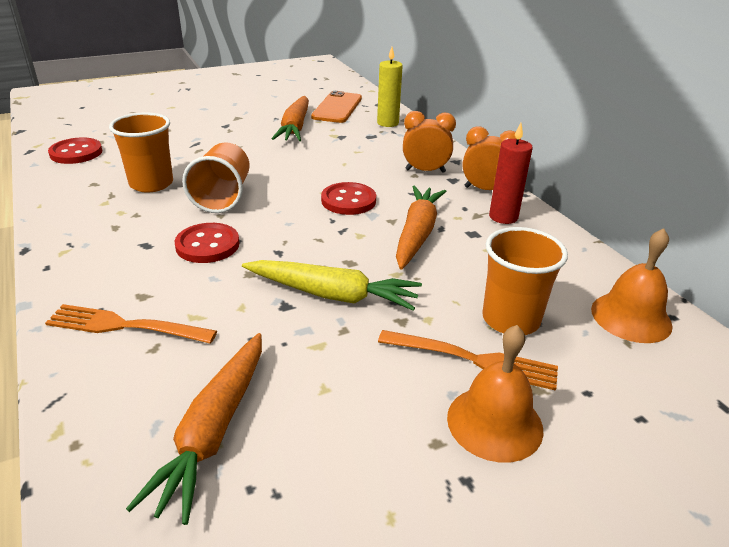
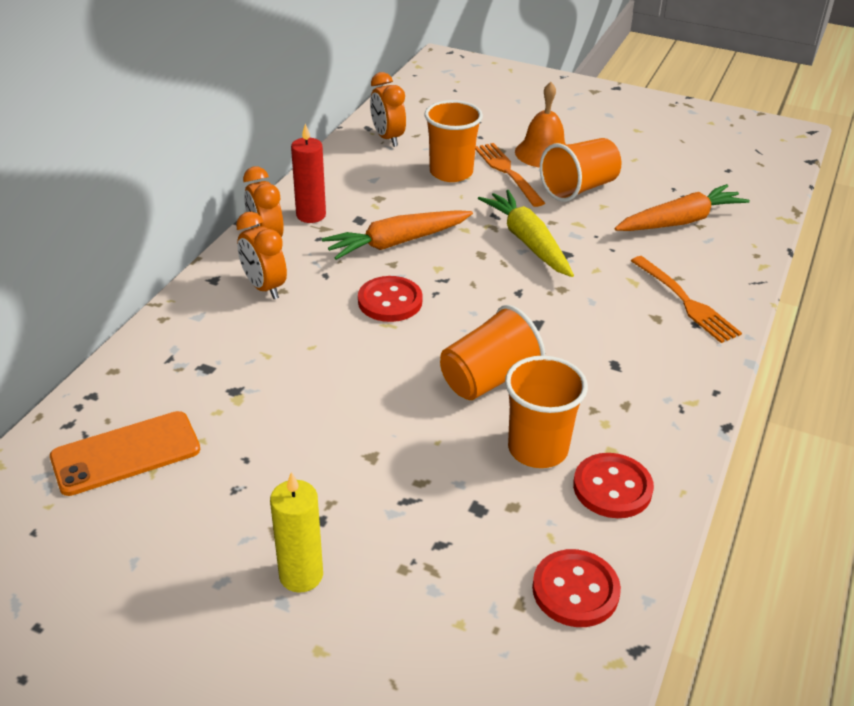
camera: 130 degrees left, 5 degrees up
(207, 245) = (565, 331): red button -> red button (612, 488)
(295, 127) = (251, 446): orange carrot -> none
(379, 394) = (579, 188): none -> orange cup
(387, 123) = (143, 376): yellow candle -> yellow candle (301, 575)
(631, 317) = (388, 138): orange bell -> orange clock

